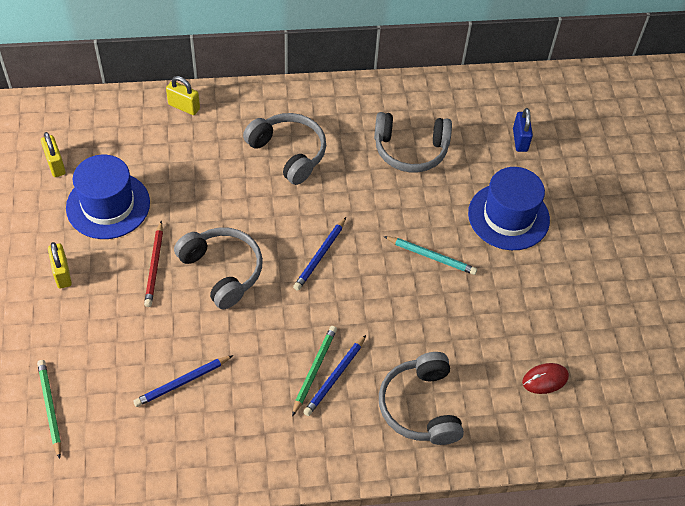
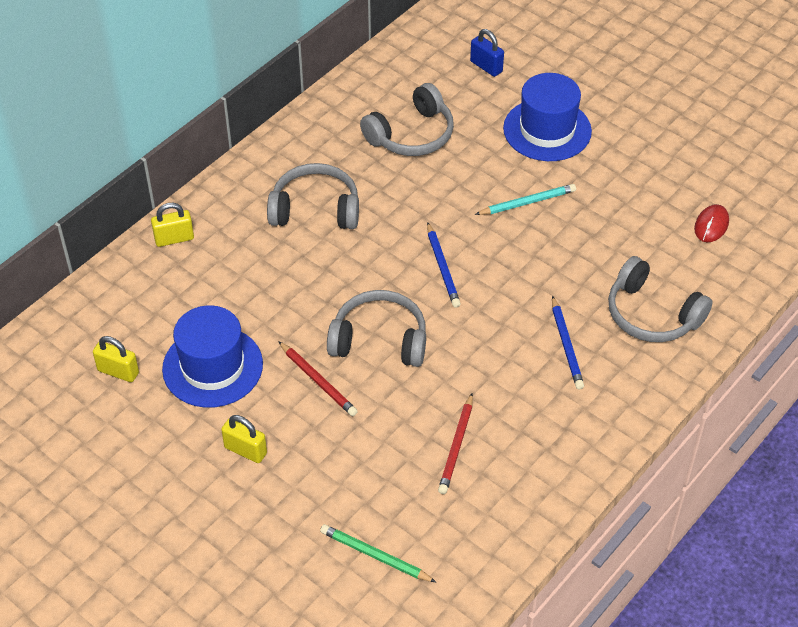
camera: 40 degrees left, 5 degrees down
(182, 382) = (456, 446): blue pencil -> red pencil
(314, 370) = (544, 353): green pencil -> none

